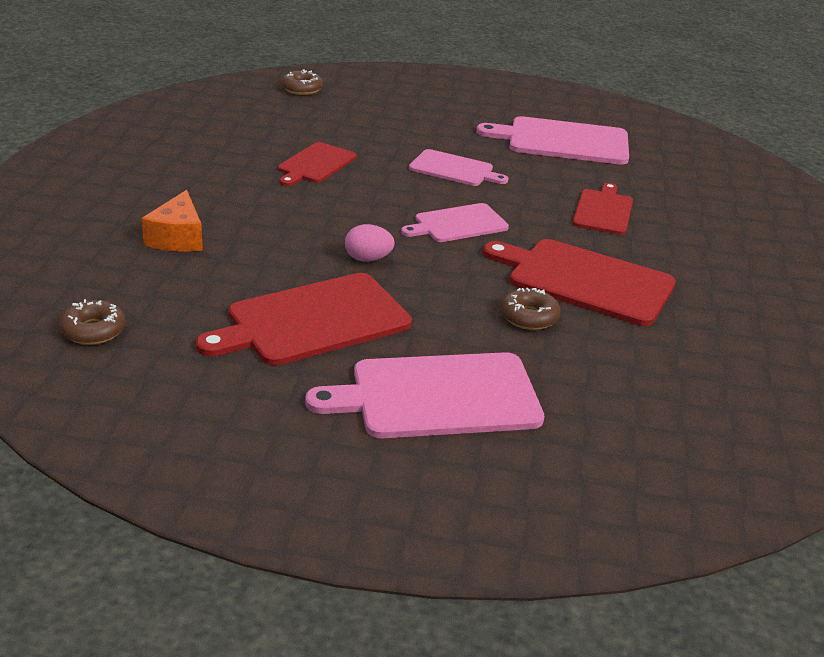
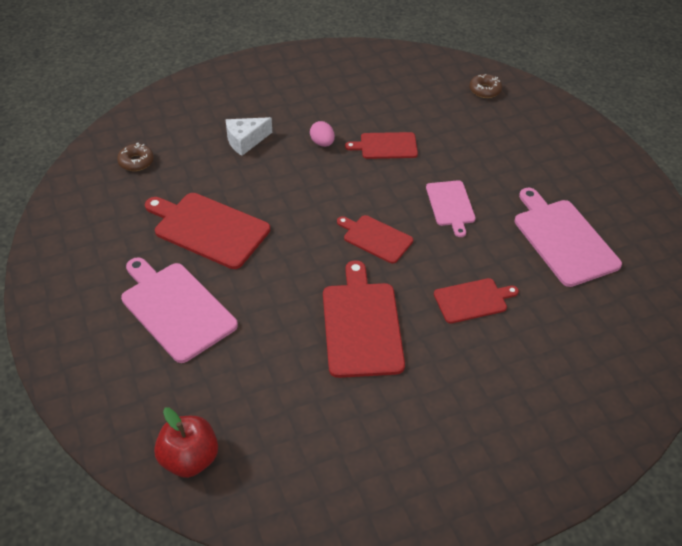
camera: 60 degrees right, 15 degrees up
(178, 238) = (245, 141): orange cheese -> white cheese
(368, 259) = (293, 219): pink egg -> pink egg (322, 143)
(458, 224) = (376, 238): pink cutting board -> red cutting board
(529, 317) = (291, 315): brown donut -> none
(713, 473) = (189, 459): none -> red apple

